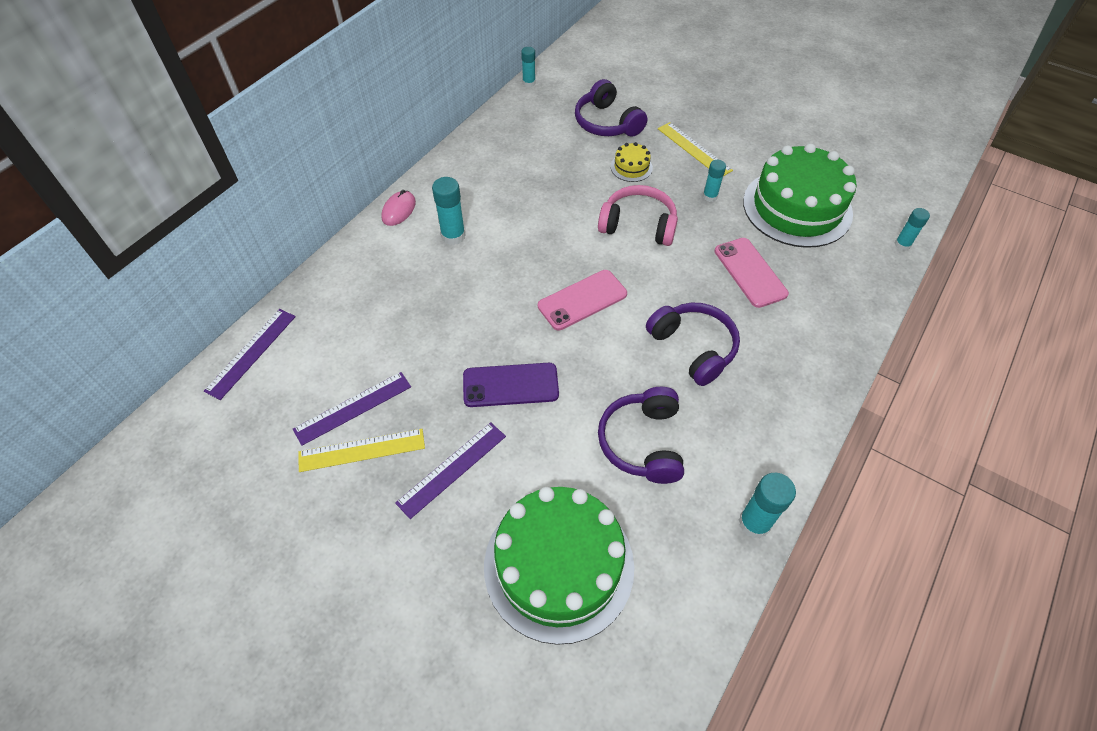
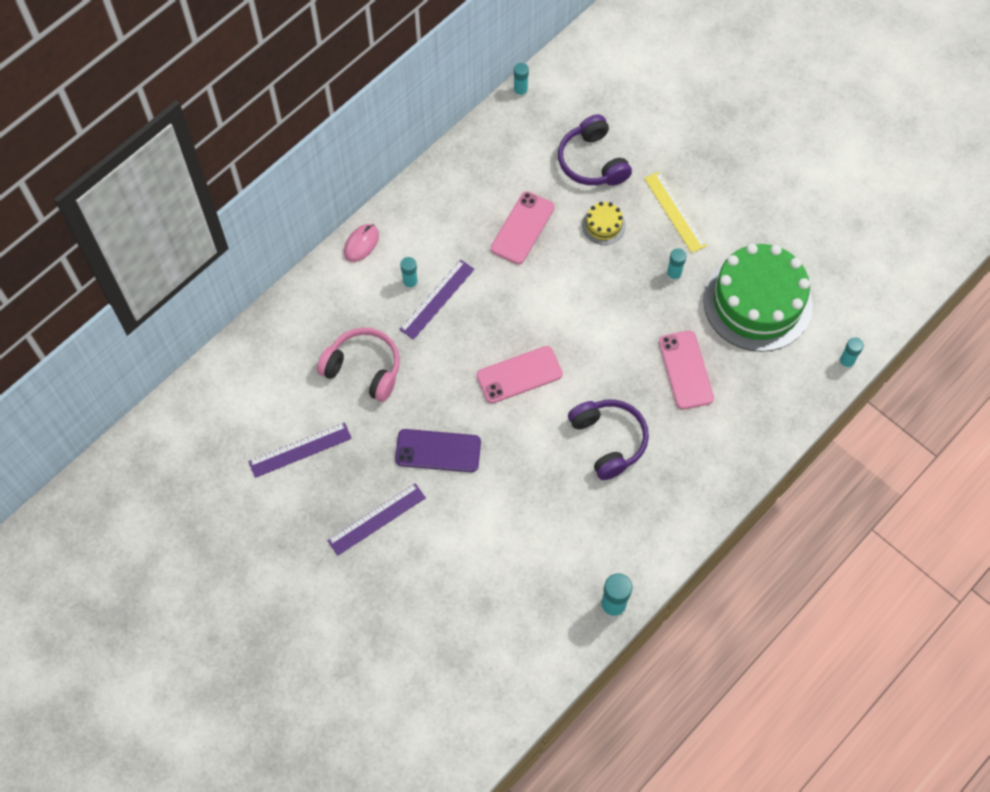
camera: 10 degrees right, 10 degrees up
(251, 352) = (215, 381): purple ruler -> purple ruler (437, 299)
(362, 450) = (304, 490): yellow ruler -> none
(453, 236) = (410, 283): turquoise glue stick -> turquoise glue stick, size x0.64
(555, 178) = (522, 228): none -> pink phone
(559, 565) = (449, 612): green cake -> none
(638, 225) = (592, 298): pink headphones -> pink headphones (364, 369)
(642, 442) = (540, 522): purple headphones -> none

